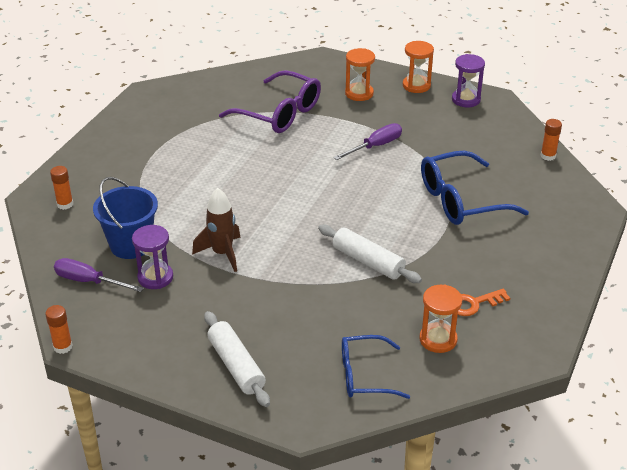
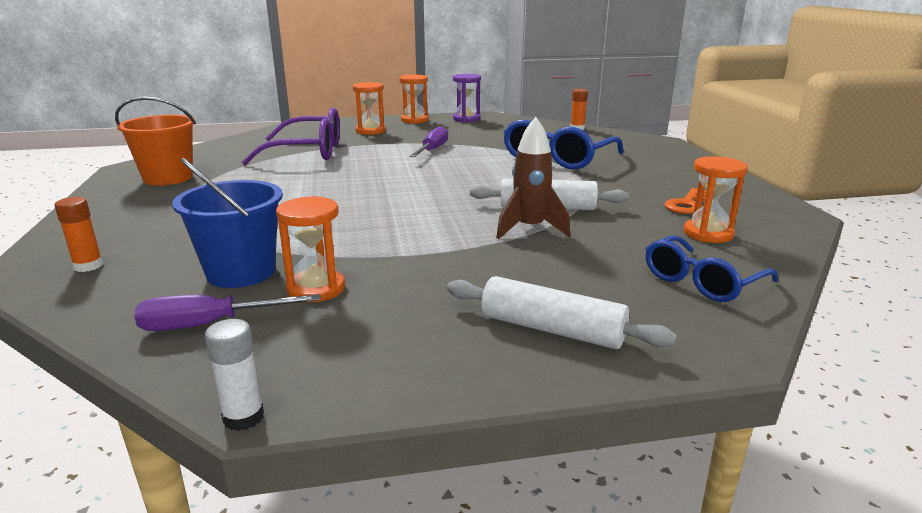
camera: 35 degrees left, 15 degrees down
(63, 347) = (243, 417): orange glue stick -> white glue stick
(155, 277) = (316, 289): purple hourglass -> orange hourglass
(162, 117) = (168, 178): none -> orange bucket
(222, 253) = (380, 245): brown rocket -> brown rocket (530, 229)

